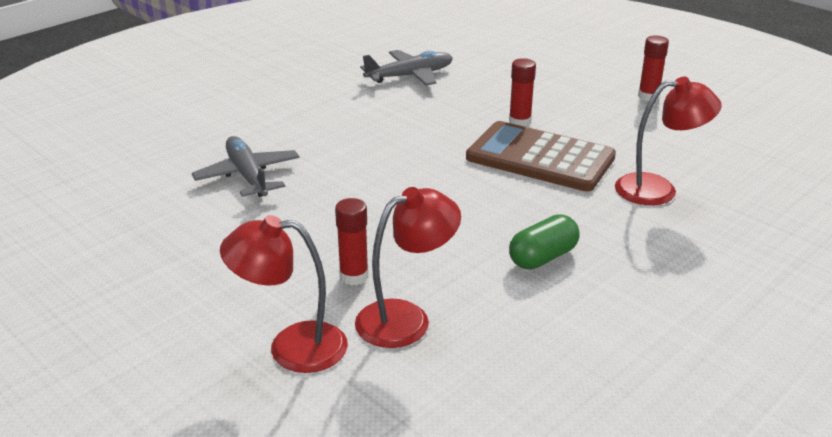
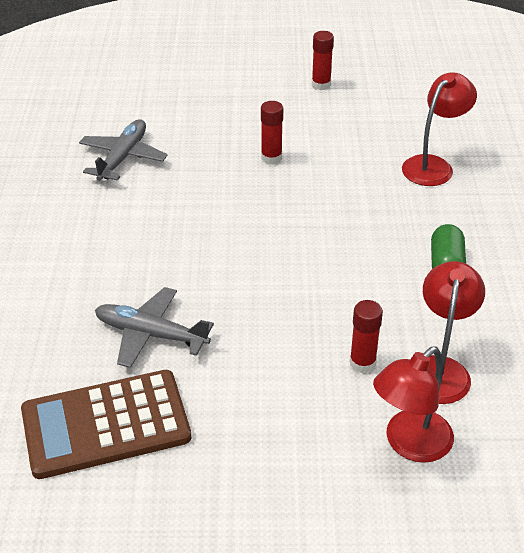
camera: 45 degrees left, 10 degrees up
(540, 158) = (330, 183): brown calculator -> brown calculator (106, 425)

